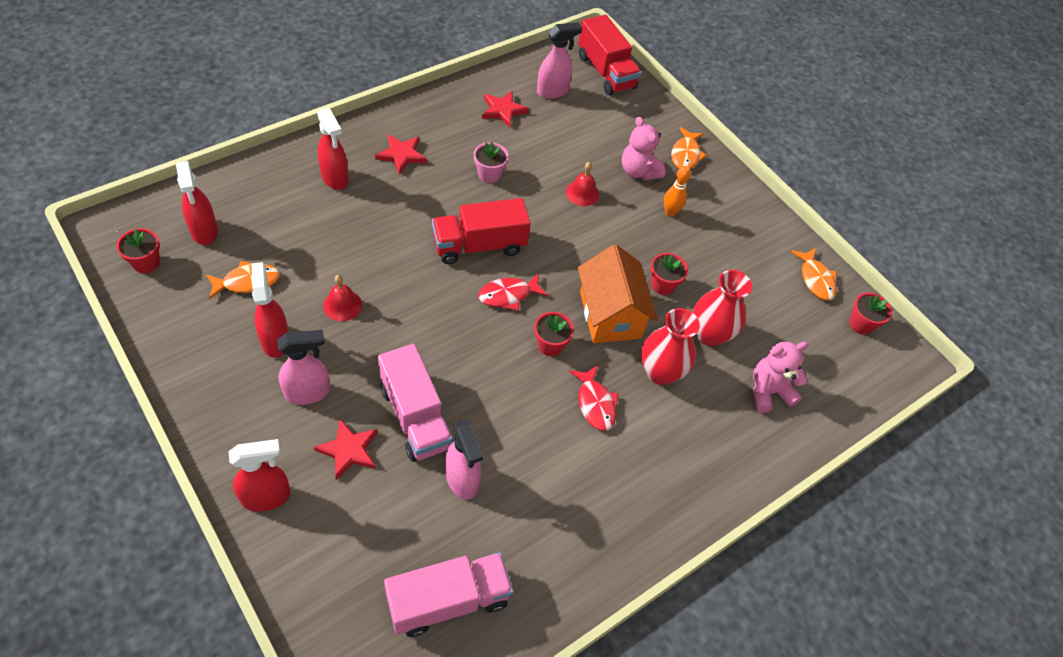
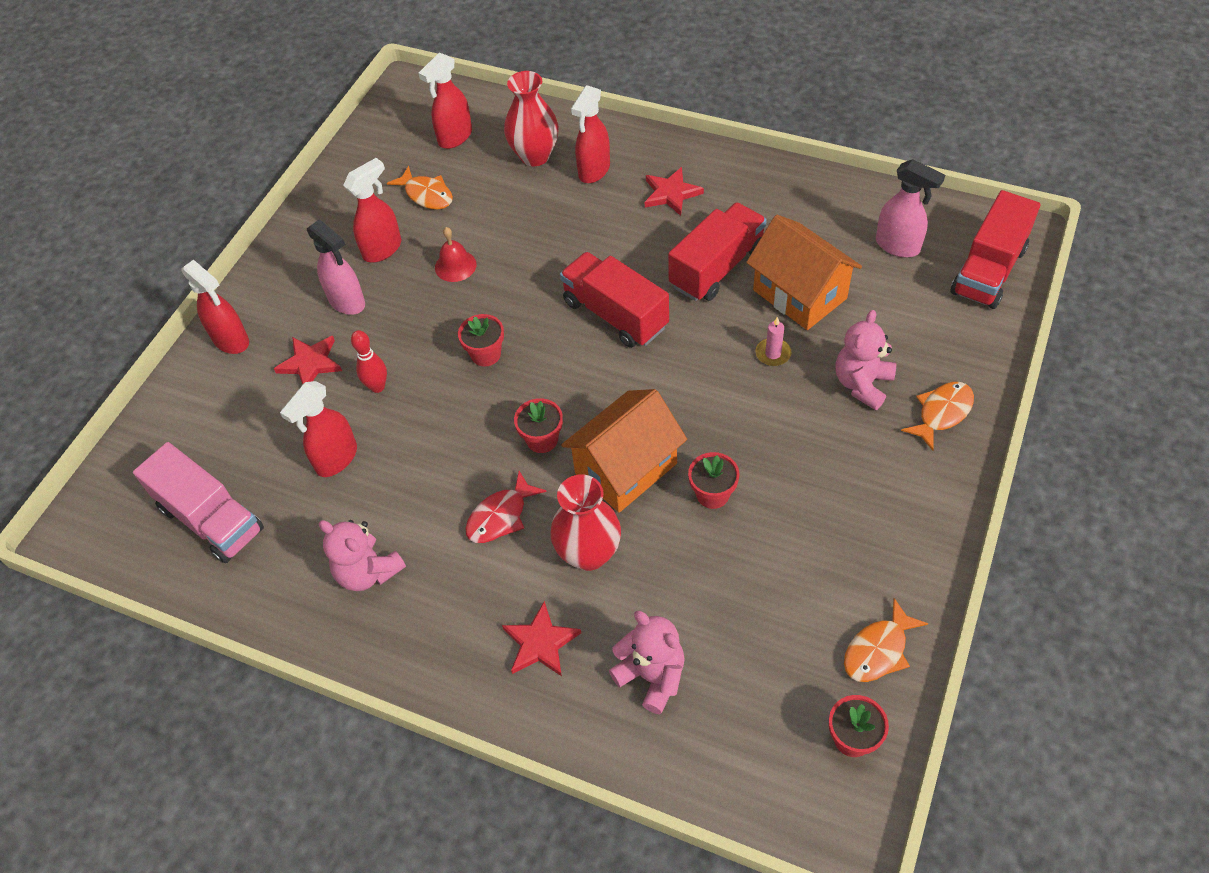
camera: 70 degrees right, 0 degrees up
(146, 263) = (393, 129): red flower pot -> red flower pot (486, 354)
(415, 417) = (377, 387): pink truck -> red bowling pin
(462, 480) = (336, 459): pink spray bottle -> red spray bottle
(489, 174) = (717, 268): pink flower pot -> red truck
(503, 110) = (819, 225): red star -> red star (540, 643)
(508, 295) = (574, 372): red fish -> none
(548, 153) = (799, 294): none -> orange house
(582, 193) = (773, 353): red bell -> pink candle
(582, 510) = (368, 572): none -> pink teddy bear
(670, 212) = (829, 446): orange bowling pin -> none
(685, 154) = (942, 413): orange fish -> orange fish turned 150 degrees clockwise
(709, 334) = (683, 575): red vase -> red vase (535, 156)

